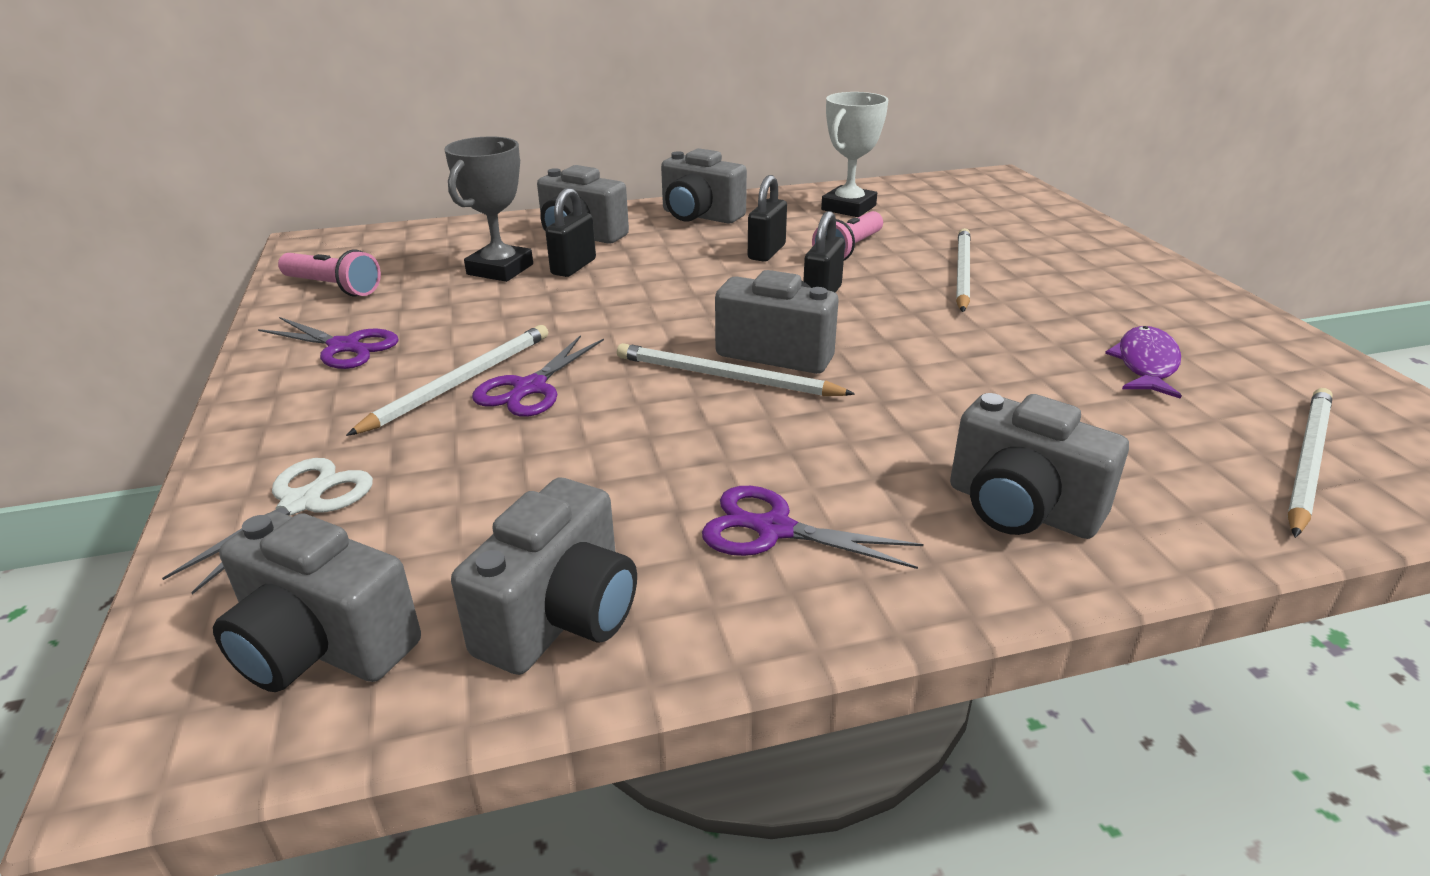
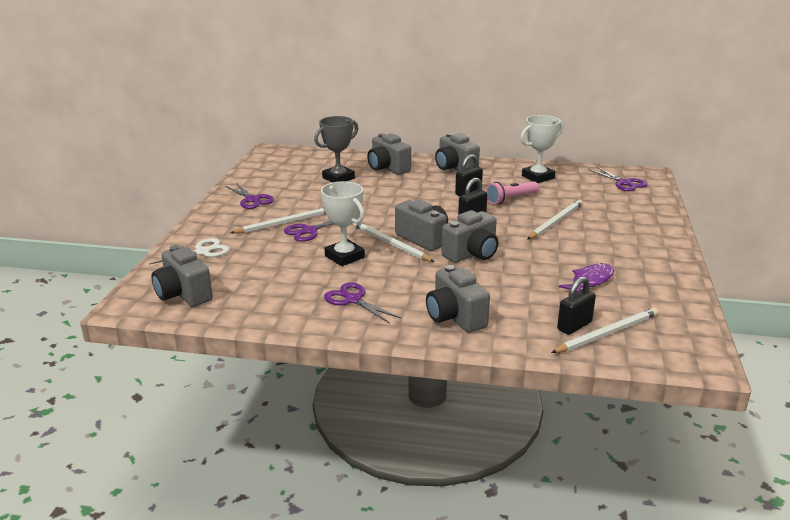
camera: 25 degrees right, 5 degrees down
(333, 287) = (265, 173): pink flashlight -> none
(560, 617) = (258, 305): grey camera -> grey camera (472, 254)
(573, 267) = (371, 183): black padlock -> black padlock (574, 326)
(658, 428) = (344, 257): none -> white trophy
(982, 195) = (624, 183): none -> purple scissors

